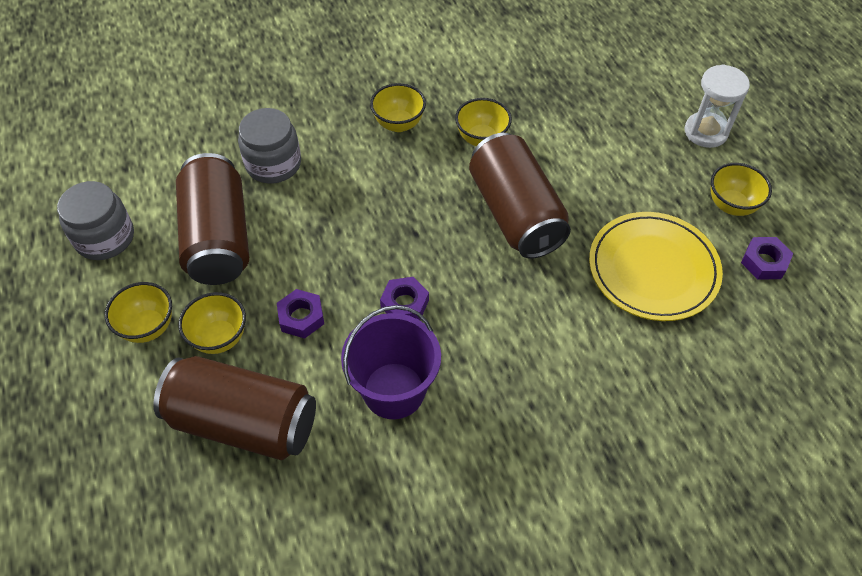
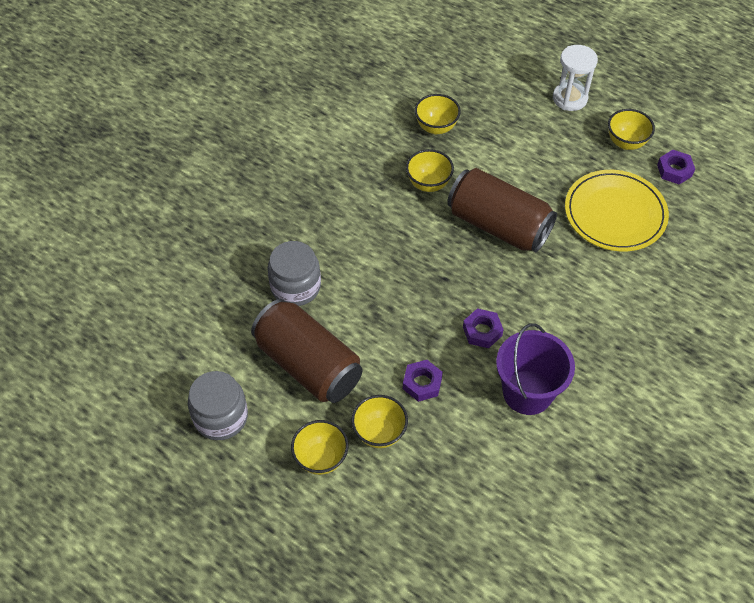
camera: 35 degrees left, 0 degrees up
(243, 421) = (450, 476): brown can -> none
(399, 124) = (360, 205): yellow bowl -> yellow bowl (436, 127)

